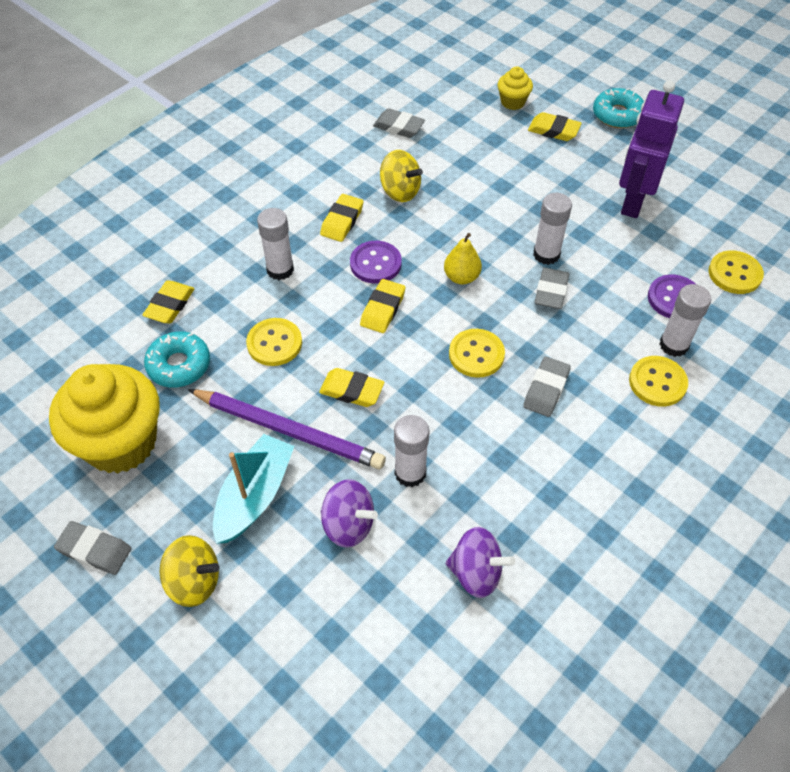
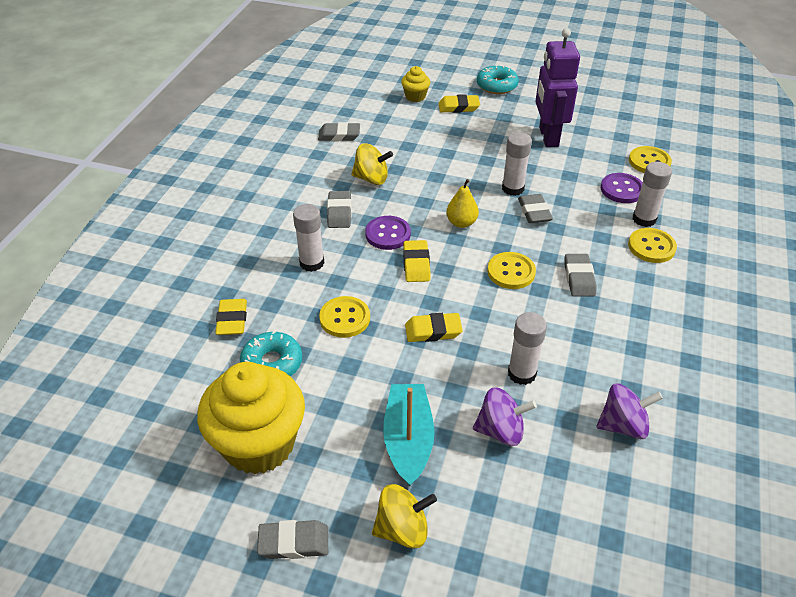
camera: 25 degrees left, 10 degrees down
(289, 430) = (402, 379): purple pencil -> none
(342, 221) = (339, 212): yellow eraser -> grey eraser

